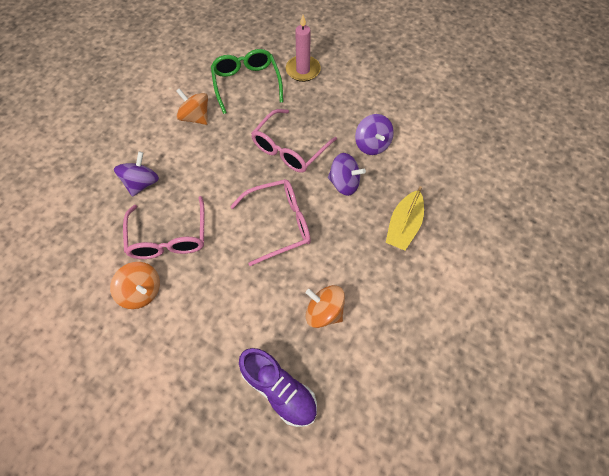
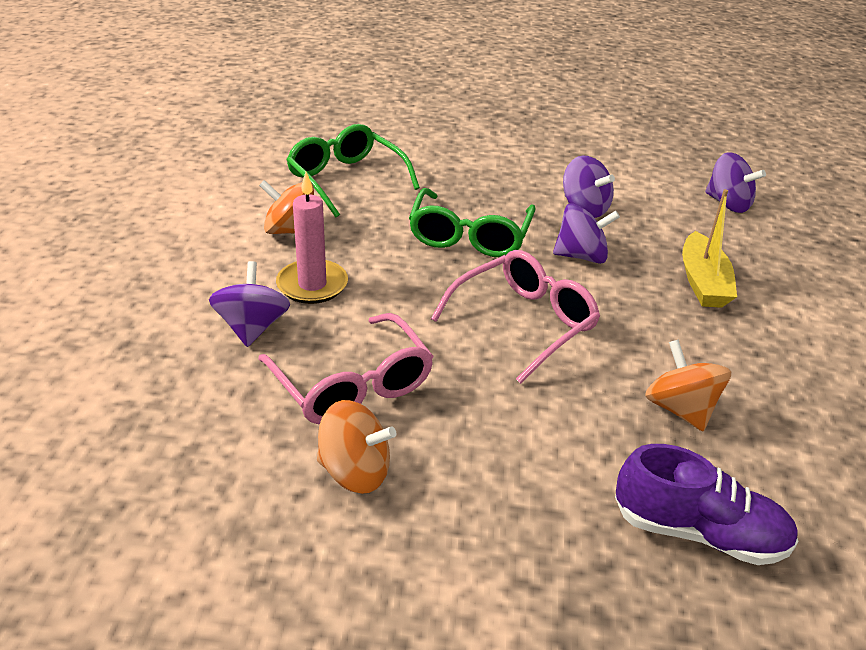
camera: 25 degrees left, 25 degrees down
(290, 148) = (470, 235): pink glasses -> green glasses
(303, 70) = (421, 152): pink candle -> pink candle (312, 285)
(324, 311) = (680, 409): orange spinning top -> orange spinning top turned 60 degrees clockwise
(468, 166) = (728, 204): none -> purple spinning top

